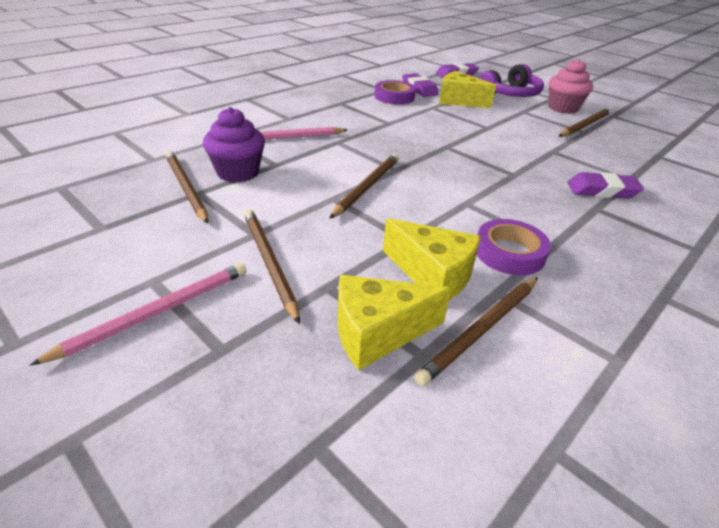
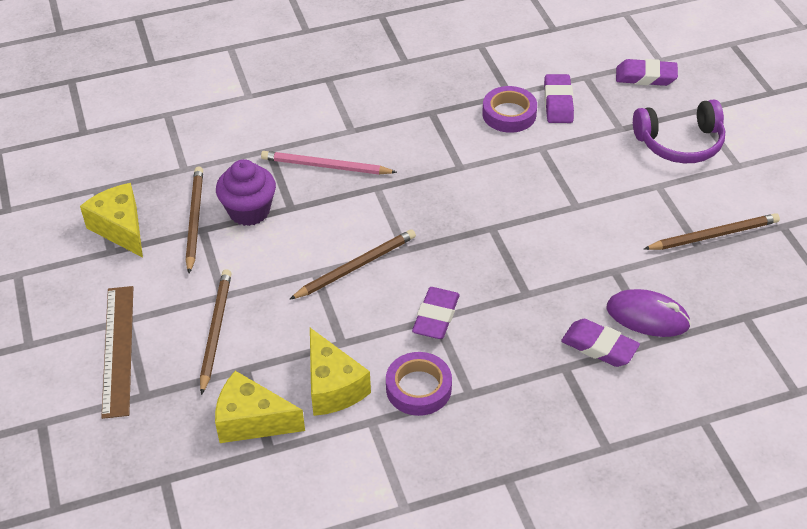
camera: 30 degrees right, 10 degrees up
(157, 312) = (118, 350): pink pencil -> brown ruler
(458, 101) = (589, 142): yellow cheese -> yellow cheese (120, 228)
(466, 202) = (436, 317): none -> purple eraser
(481, 330) = (327, 447): brown pencil -> none
(563, 108) = (724, 192): pink cupcake -> none
(606, 168) = (647, 316): none -> purple mouse

